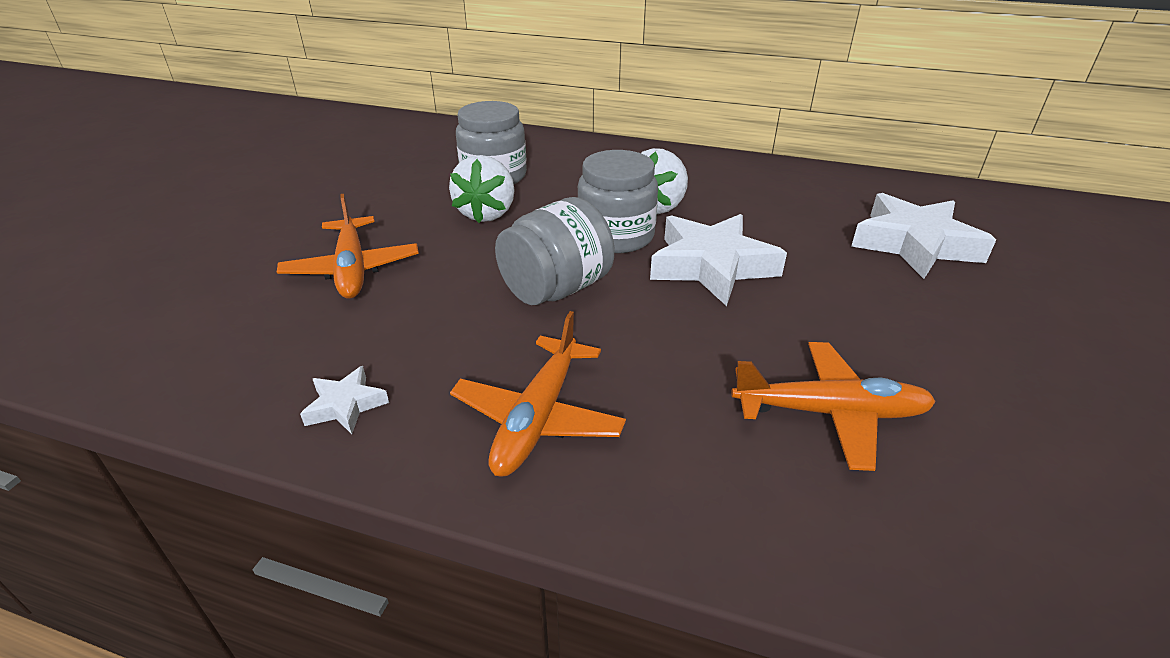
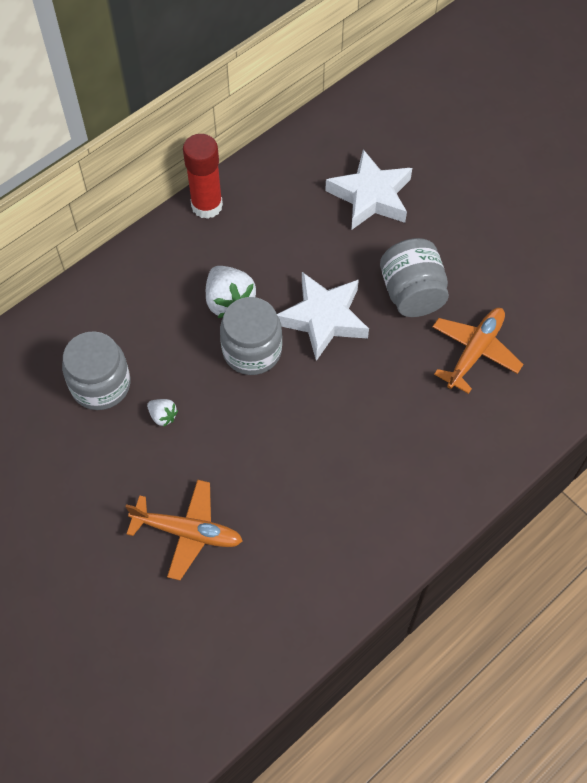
camera: 60 degrees left, 25 degrees up
(346, 405) = (340, 573): white star -> none
(486, 213) = (163, 416): white strawberry -> white strawberry, size x0.51
(538, 417) = (404, 482): orange plane -> none
(556, 289) = (293, 418): grey jar -> grey jar (412, 293)
(747, 165) = (207, 206): none -> red glue stick

